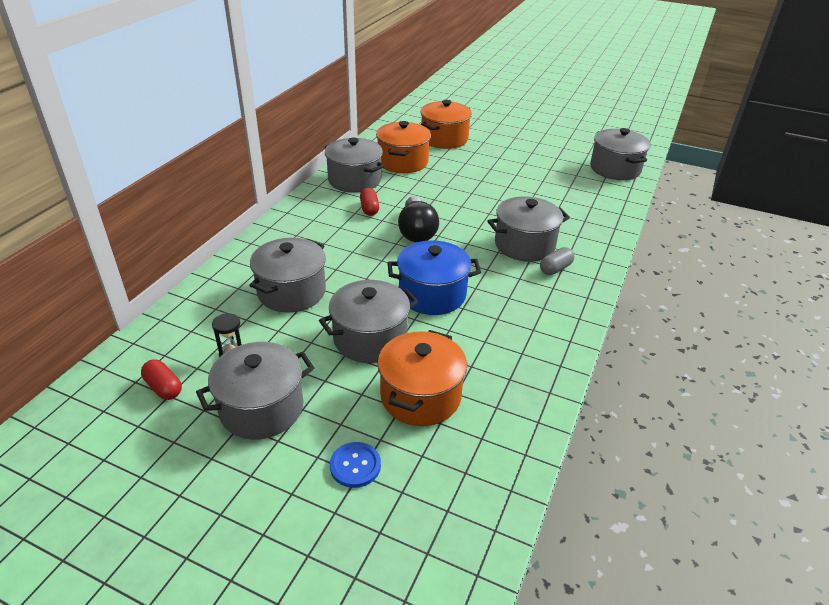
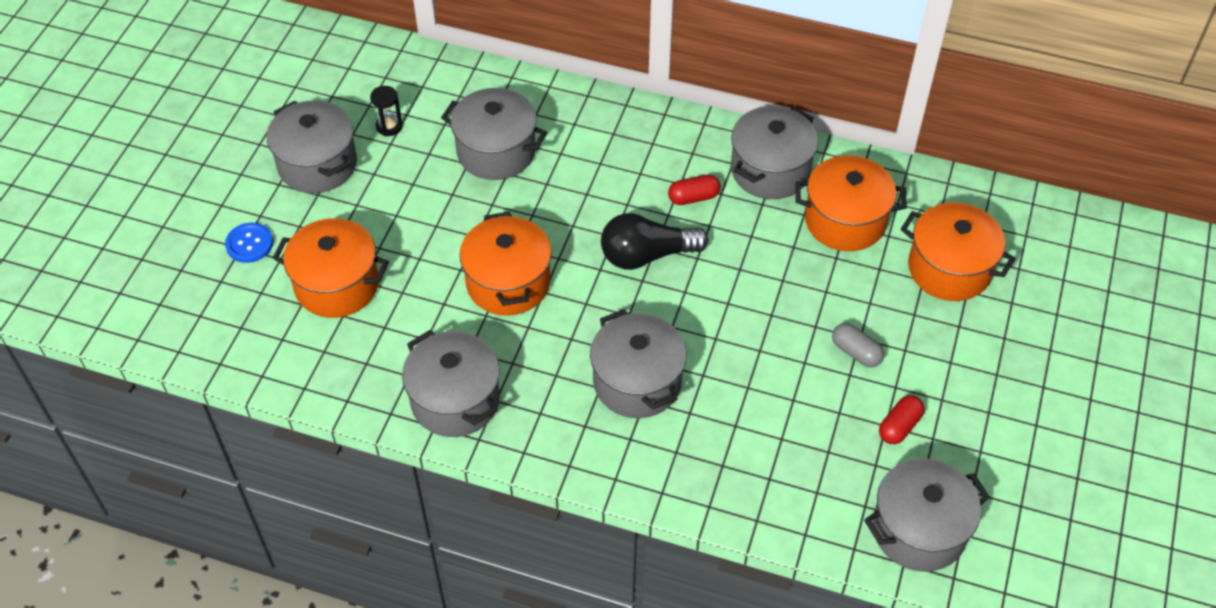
camera: 85 degrees right, 15 degrees up
(163, 387) = (341, 89): red capsule -> red capsule (899, 426)
(370, 338) = (422, 233): grey pot -> grey pot (455, 400)
(432, 294) = (508, 283): blue pot -> orange pot
(555, 268) = (584, 418): grey capsule -> grey capsule (856, 352)

